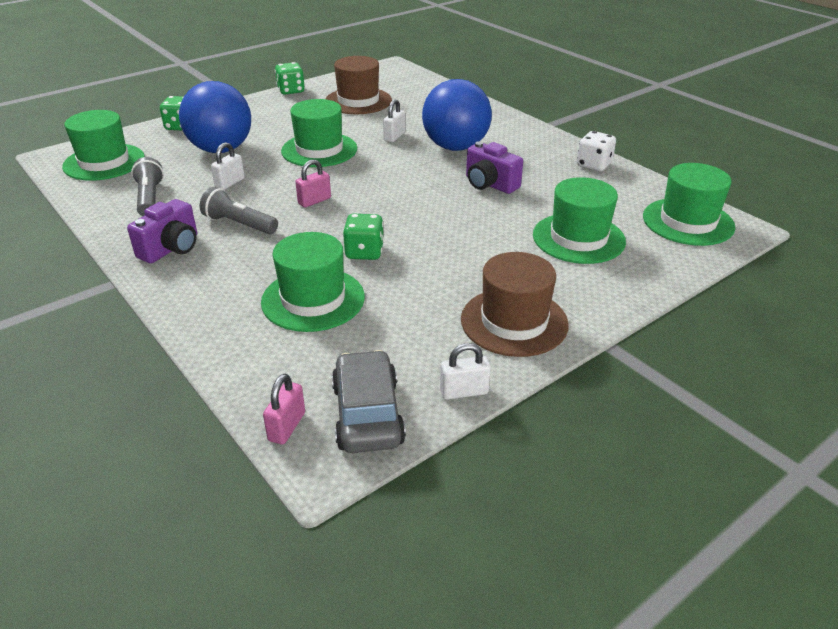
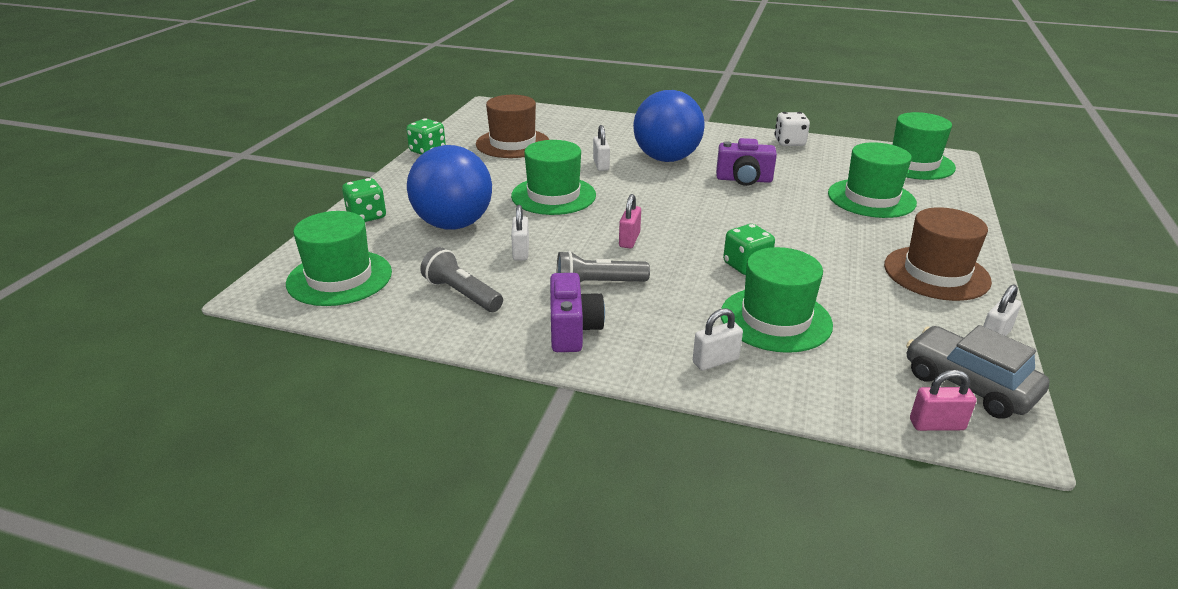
camera: 35 degrees left, 5 degrees down
(220, 308) = (715, 361): none -> white padlock
(287, 427) = (936, 425): pink padlock -> pink padlock turned 75 degrees counterclockwise

